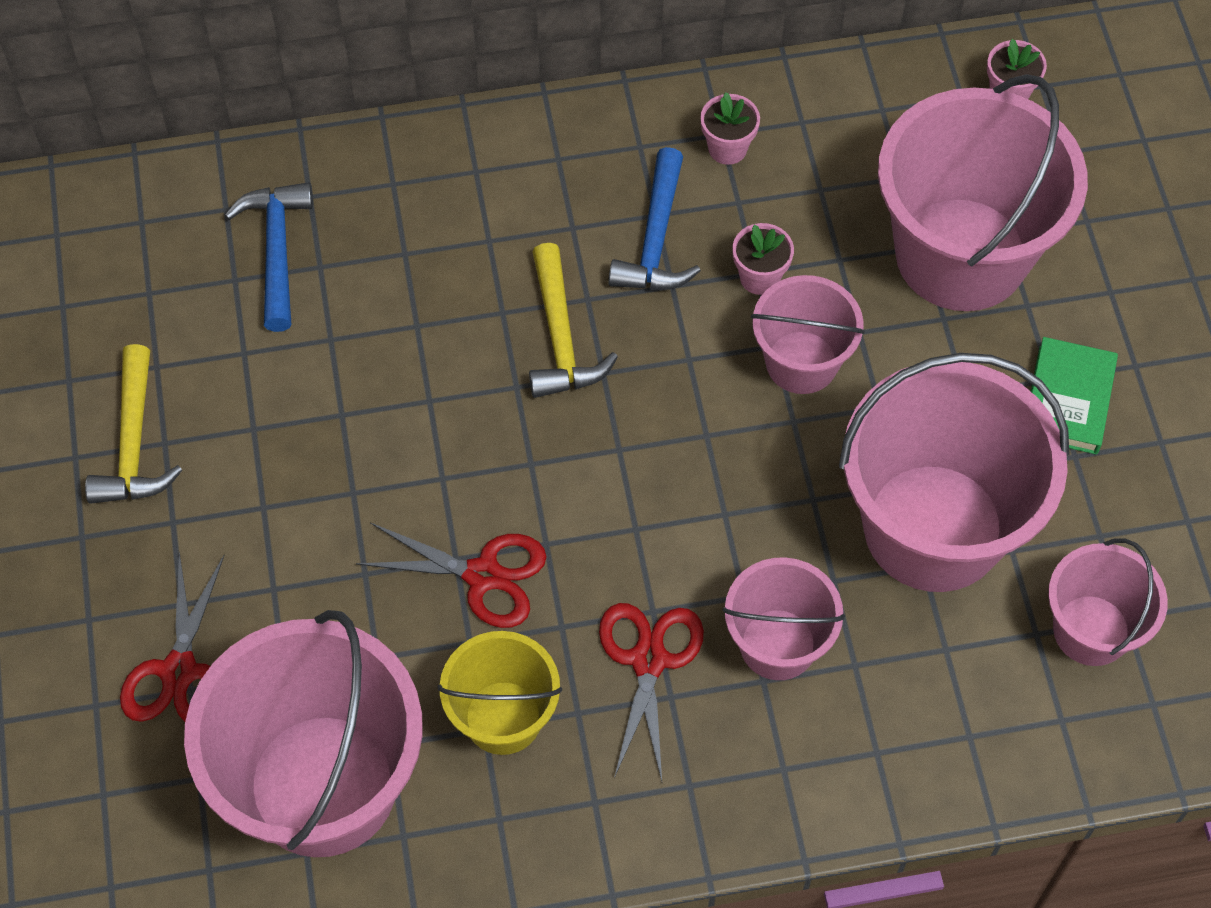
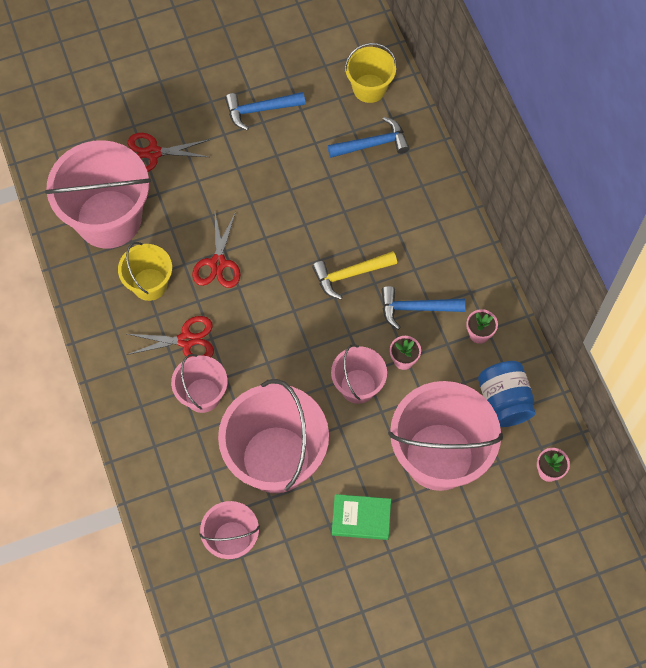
camera: 80 degrees right, 5 degrees up
(133, 444) = (260, 110): yellow hammer -> blue hammer
(144, 235) = (369, 88): none -> yellow bucket
(867, 134) = (504, 401): none -> blue jar

